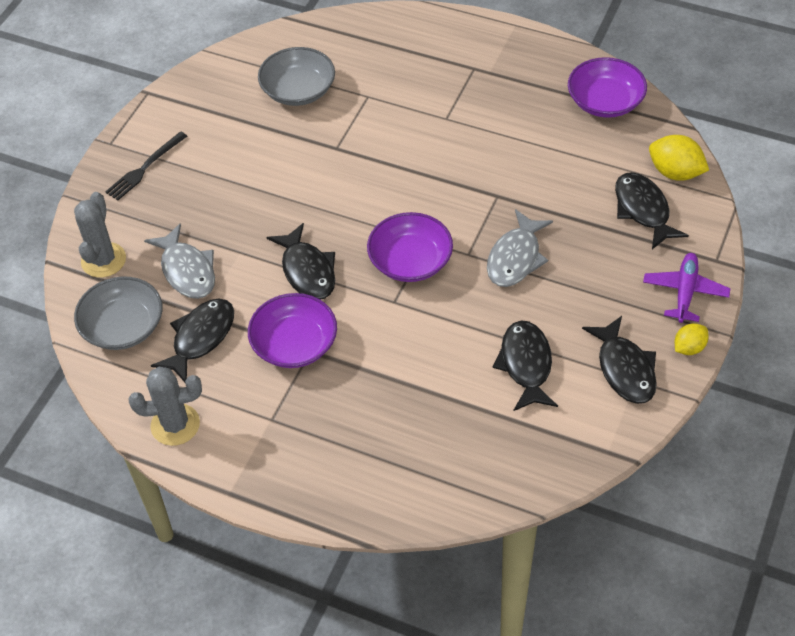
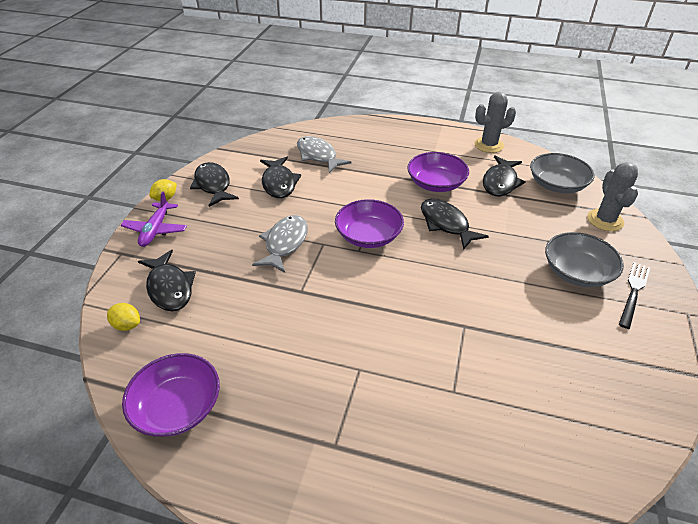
camera: 170 degrees right, 10 degrees down
(187, 270) = (537, 218): grey fish -> grey fish (318, 156)
(298, 90) = (536, 393): grey bowl -> grey bowl (577, 272)
(675, 172) = (127, 325): yellow lemon -> yellow lemon, size x0.62

